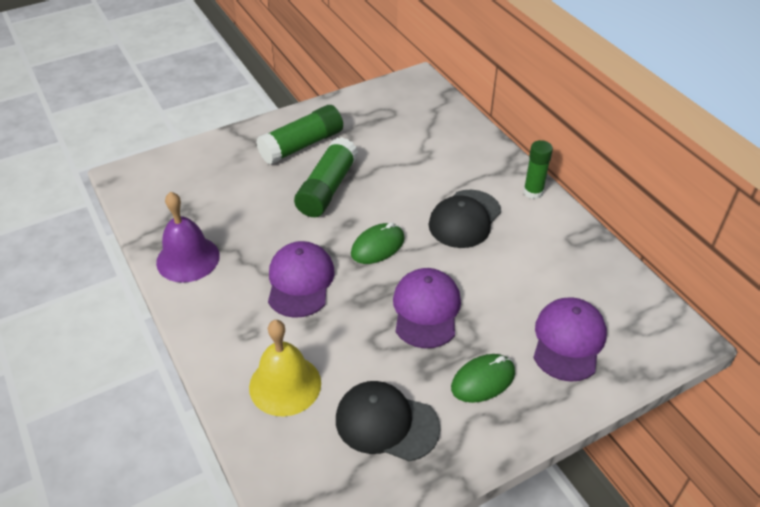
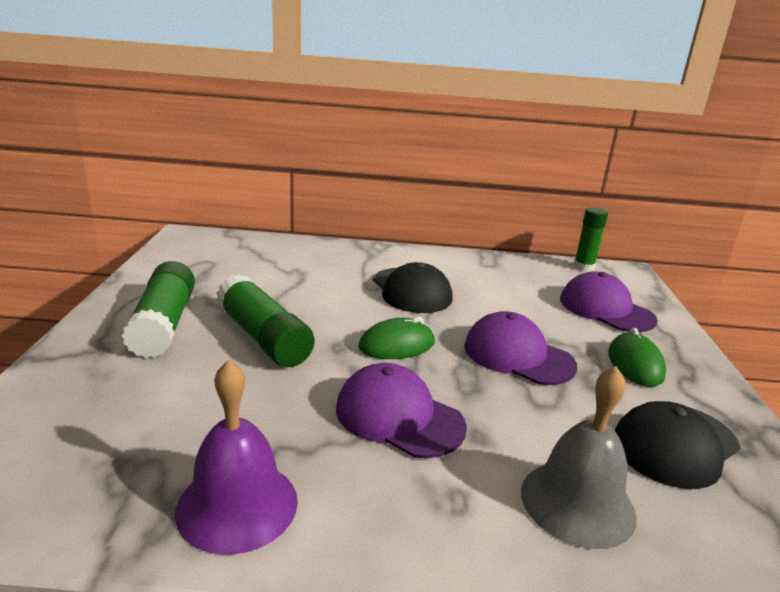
camera: 60 degrees left, 20 degrees down
(285, 385) = (577, 502): yellow bell -> grey bell
(377, 246) = (397, 345): green mouse -> green mouse turned 75 degrees clockwise
(533, 192) = (414, 254): green glue stick -> green glue stick (583, 267)

